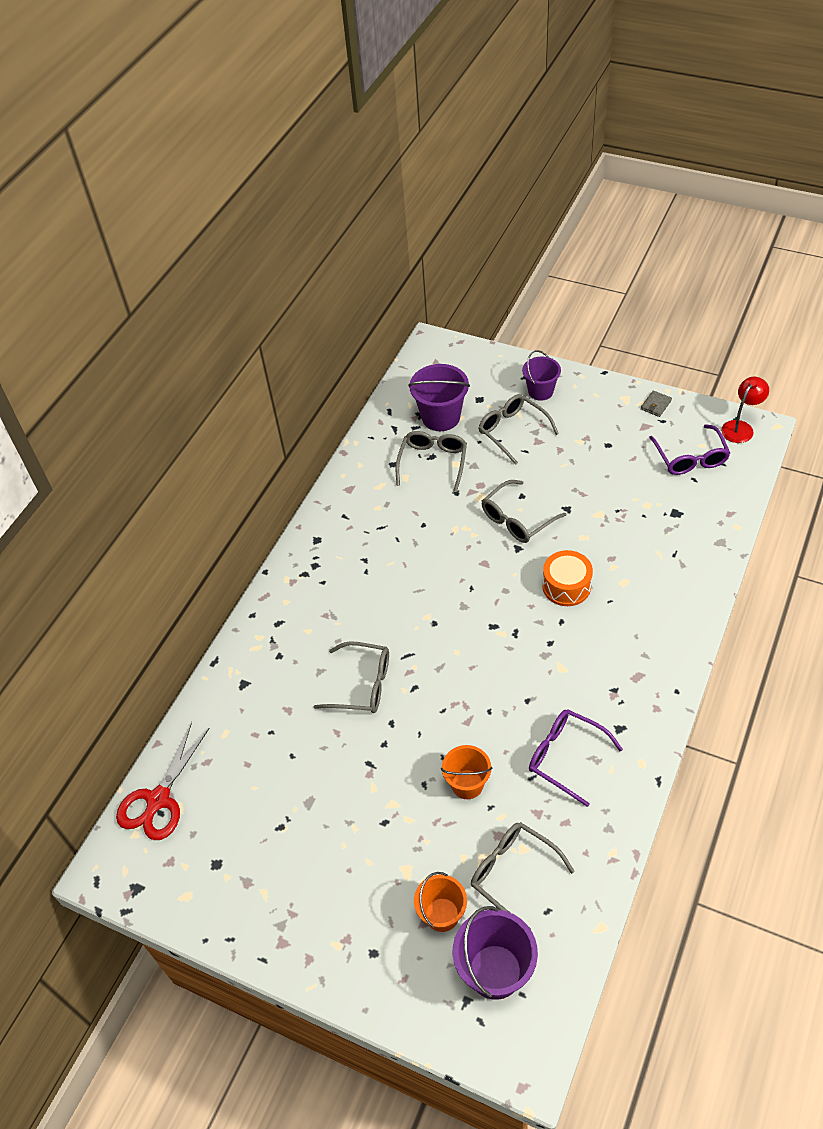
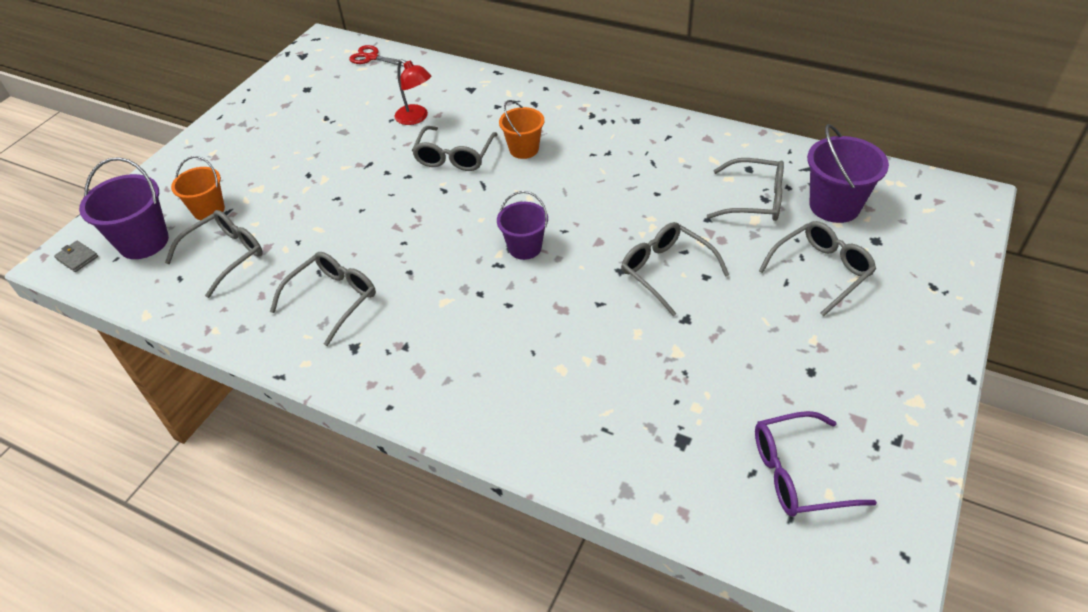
camera: 90 degrees right, 5 degrees down
(158, 801) = (371, 57): red scissors -> red scissors, size x0.63
(467, 784) = (327, 226): orange bucket -> orange bucket (524, 149)
(540, 391) = (907, 302): purple bucket -> purple bucket (525, 247)
(566, 586) = (559, 312): orange drum -> none
(566, 757) = (333, 299): purple glasses -> grey glasses
(656, 405) = (911, 440): grey wallet -> grey wallet (77, 258)
(740, 427) = (882, 560): red lamp -> red lamp (416, 118)

